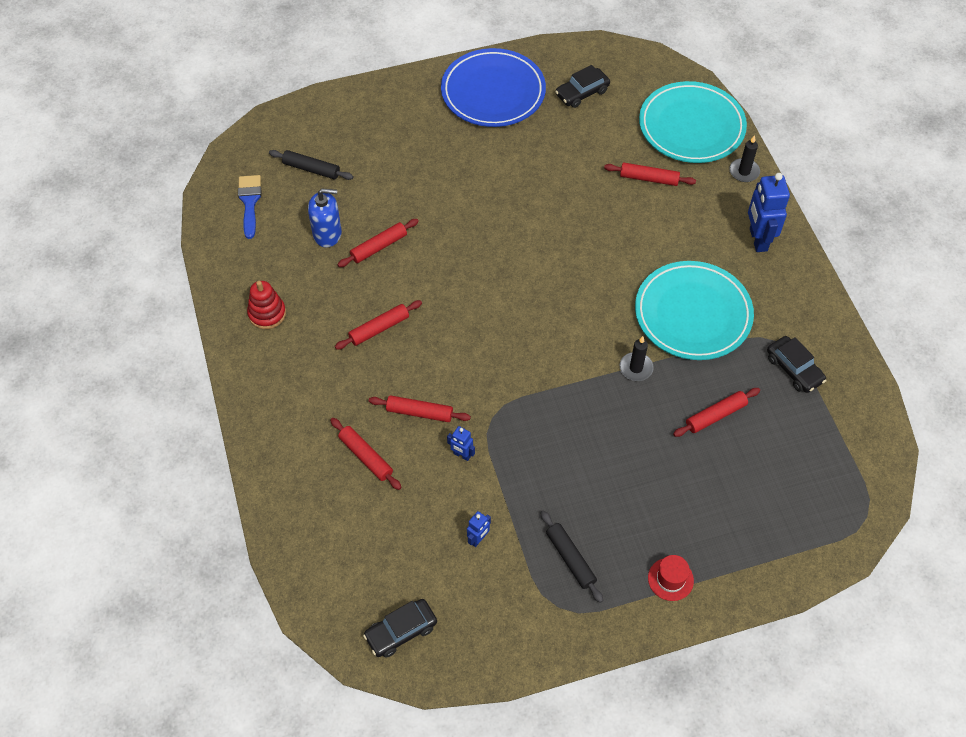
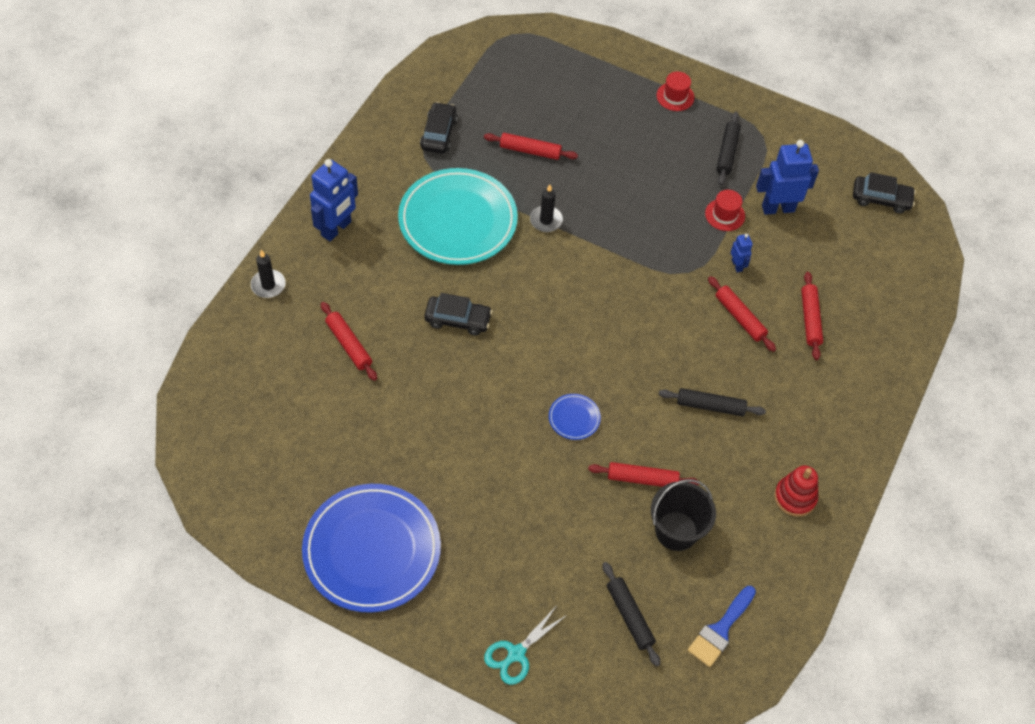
camera: 140 degrees left, 0 degrees up
(327, 234) = (676, 531): blue soap dispenser -> black bucket
(357, 106) = (516, 653): none -> turquoise scissors
(379, 328) = (710, 406): red rolling pin -> black rolling pin
(460, 248) = (574, 418): none -> blue plate
(478, 539) = (778, 208): blue robot -> blue robot, size x2.03
(513, 493) = (725, 215): none -> red hat
(582, 93) = (295, 474): black car -> black car (458, 319)
(691, 126) = (251, 358): turquoise plate -> none

